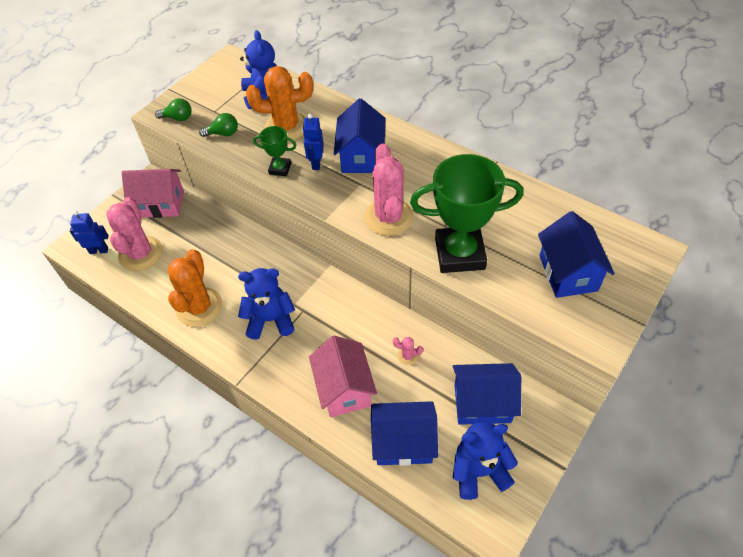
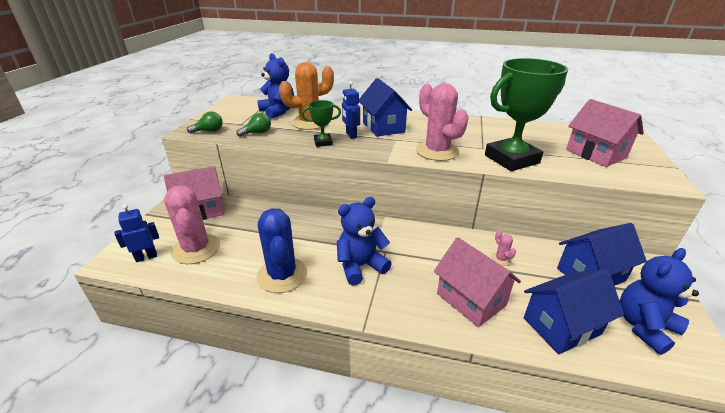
camera: 25 degrees left, 20 degrees down
(199, 307) = (282, 275): orange cactus -> blue cactus
(407, 356) = (501, 259): pink cactus -> pink cactus turned 75 degrees clockwise
(568, 273) = (595, 154): blue house -> pink house

